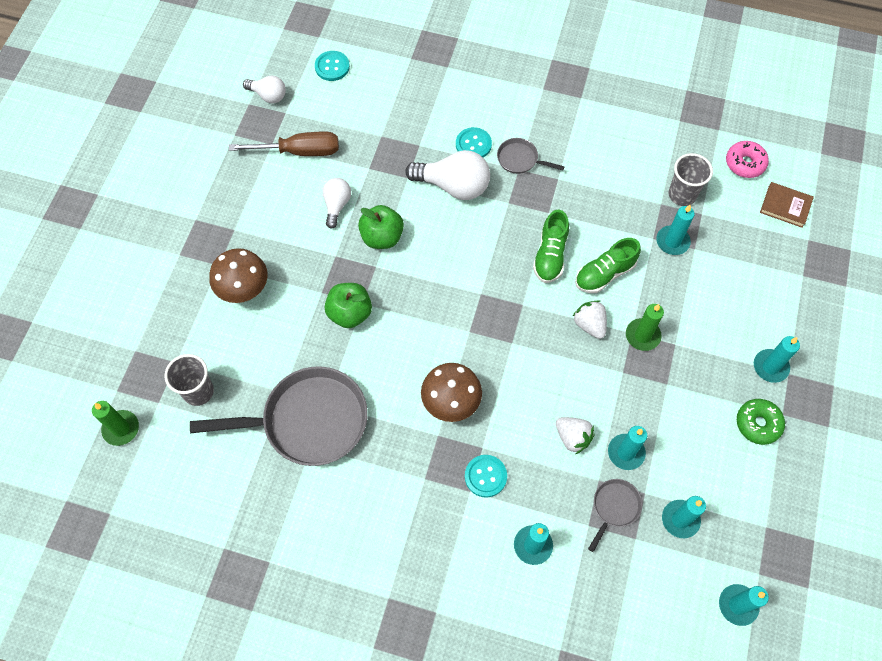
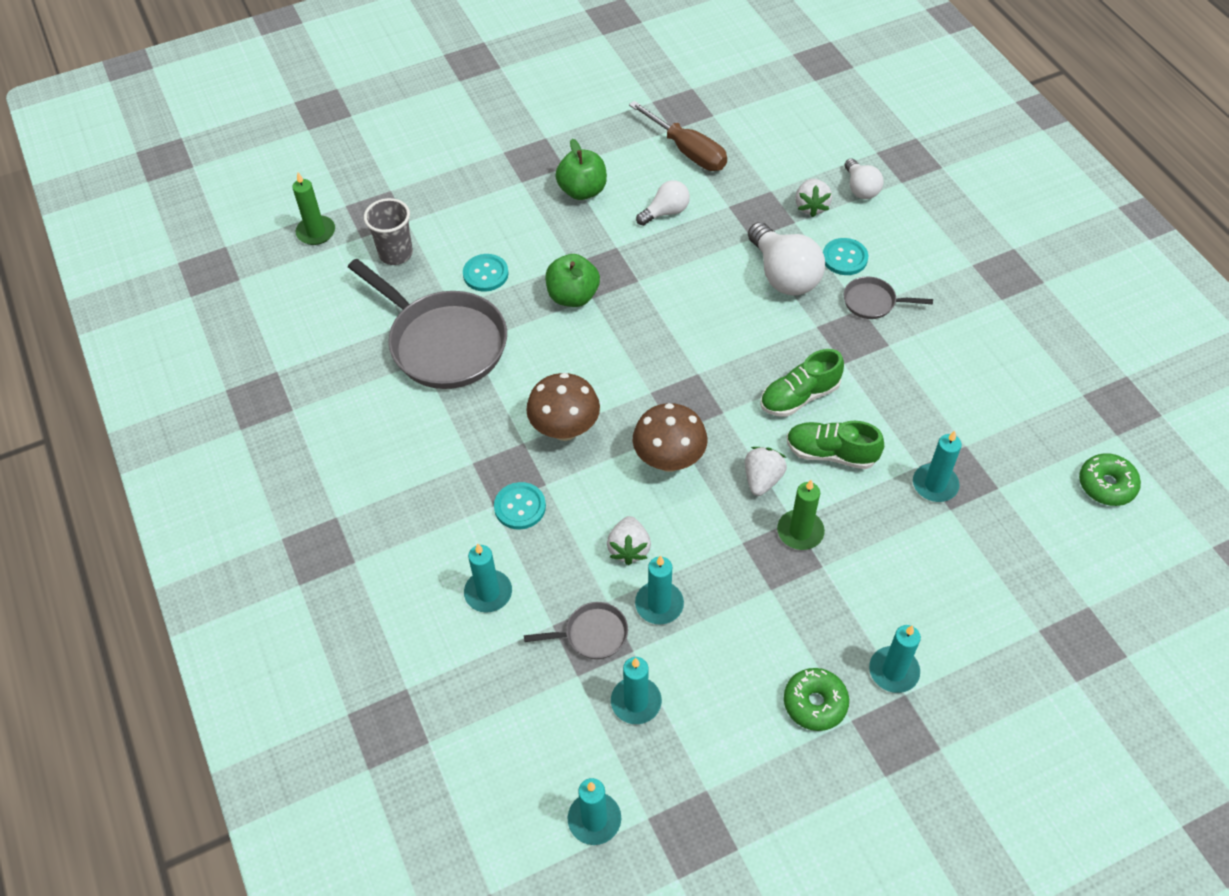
camera: 50 degrees right, 10 degrees down
(244, 290) = (517, 213): brown mushroom -> brown mushroom (669, 460)
(268, 95) = (715, 93): white light bulb -> white light bulb (860, 188)
(332, 67) = (797, 110): turquoise button -> turquoise button (485, 274)
(382, 237) = (671, 264): green apple -> green apple (582, 191)
(416, 126) = (811, 206): none -> white strawberry
(520, 159) = (873, 302): grey pan -> grey pan turned 60 degrees counterclockwise
(682, 195) = (998, 456): grey cup -> none
(745, 163) = (1106, 485): pink donut -> green donut
(785, 206) = (1102, 557): brown book -> none

